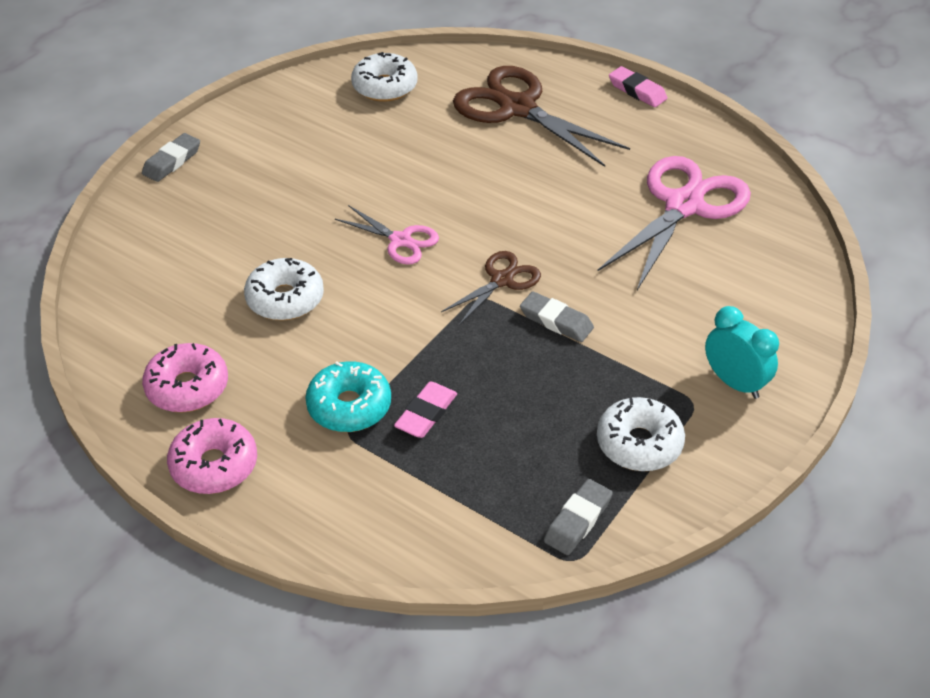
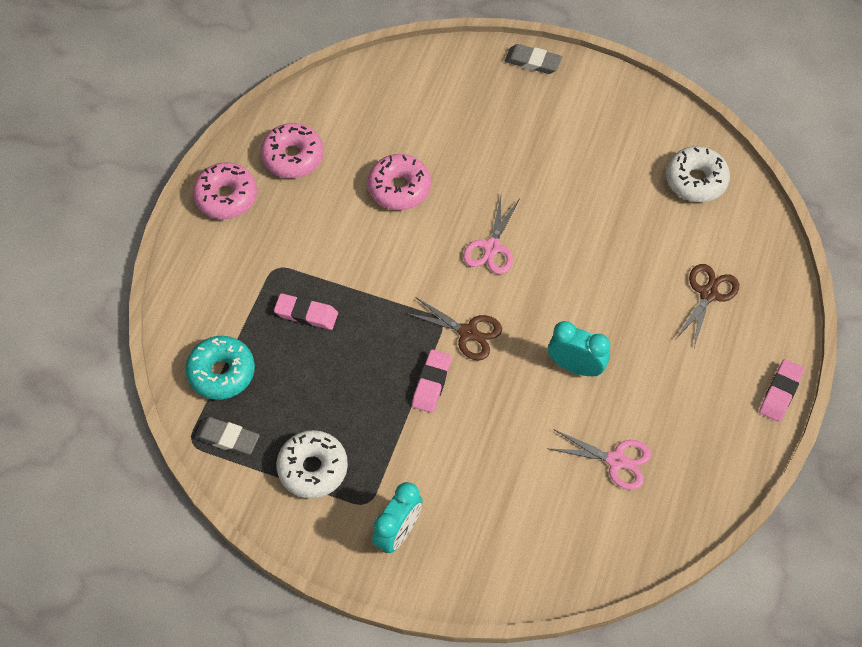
camera: 75 degrees right, 15 degrees up
(285, 299) = (399, 188): white donut -> pink donut
(349, 406) = (301, 262): turquoise donut -> turquoise donut (221, 372)
(517, 108) = (708, 294): brown scissors -> brown scissors, size x0.53
(556, 321) = (431, 383): grey eraser -> pink eraser
(569, 210) = (575, 366): none -> turquoise clock
(683, 205) = (616, 460): pink scissors -> pink scissors, size x0.53

